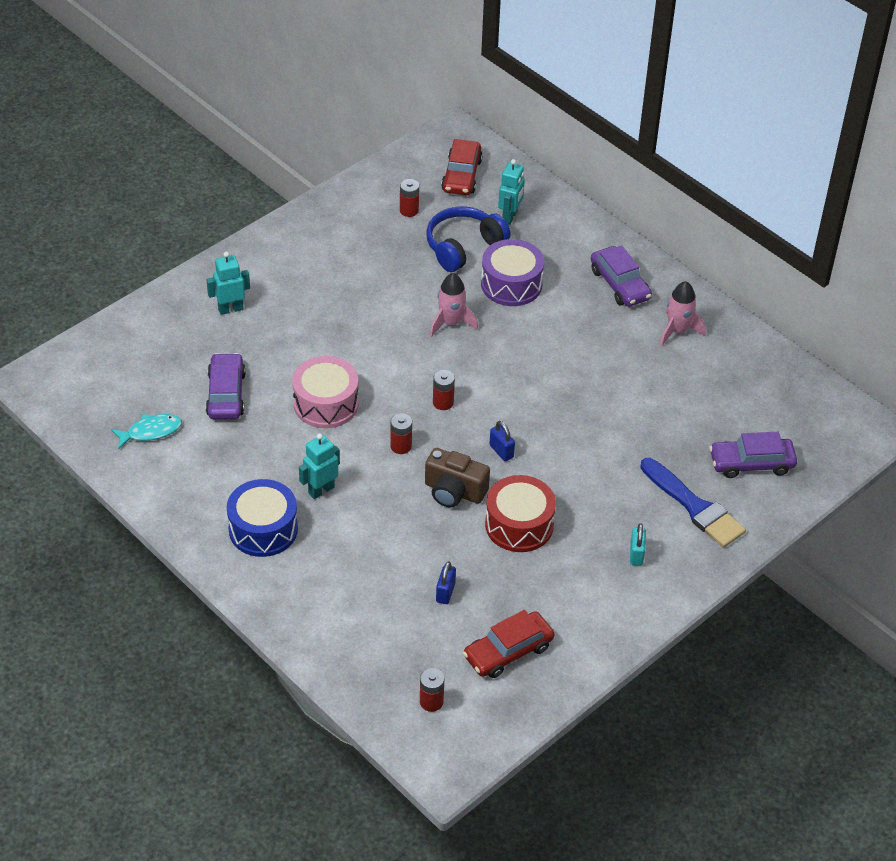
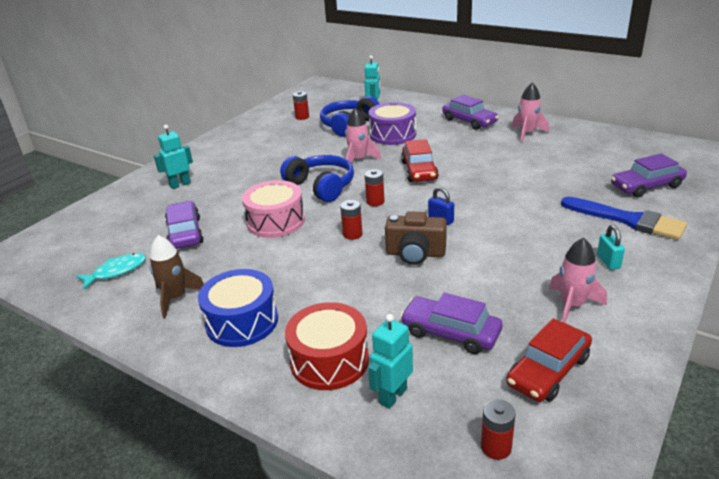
camera: 10 degrees left, 15 degrees down
(206, 483) = (176, 298): none -> brown rocket
(321, 490) = (291, 279): turquoise robot -> turquoise robot (392, 396)
(391, 359) = (321, 186): none -> blue headphones
(445, 592) = (450, 332): blue padlock -> purple car
(461, 175) = (331, 98): red car -> red car (419, 170)
(519, 525) = (488, 264): red drum -> red drum (329, 360)
(569, 594) = (572, 305): none -> pink rocket

